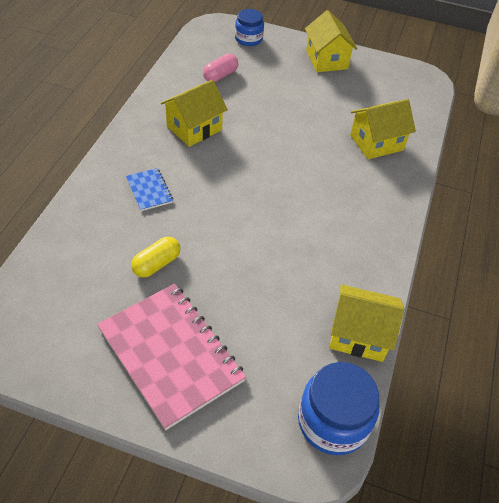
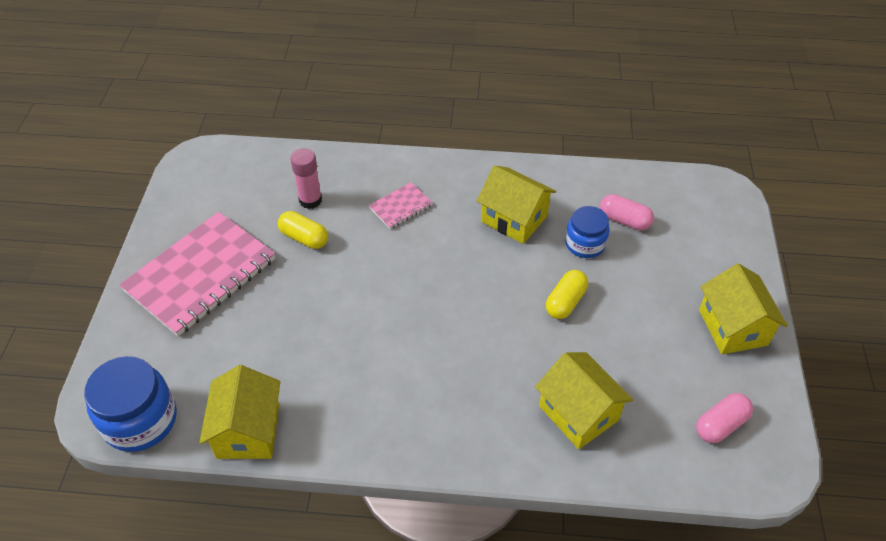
camera: 80 degrees right, 0 degrees up
(110, 252) = (310, 200): none -> pink glue stick
(149, 190) = (401, 207): blue notebook -> pink notebook
(248, 39) = (721, 231): blue jar -> blue jar (585, 244)
(284, 123) = (565, 302): none -> yellow capsule
(326, 60) = (733, 327): yellow house -> yellow house turned 75 degrees counterclockwise
(395, 87) = (720, 425): none -> pink capsule

